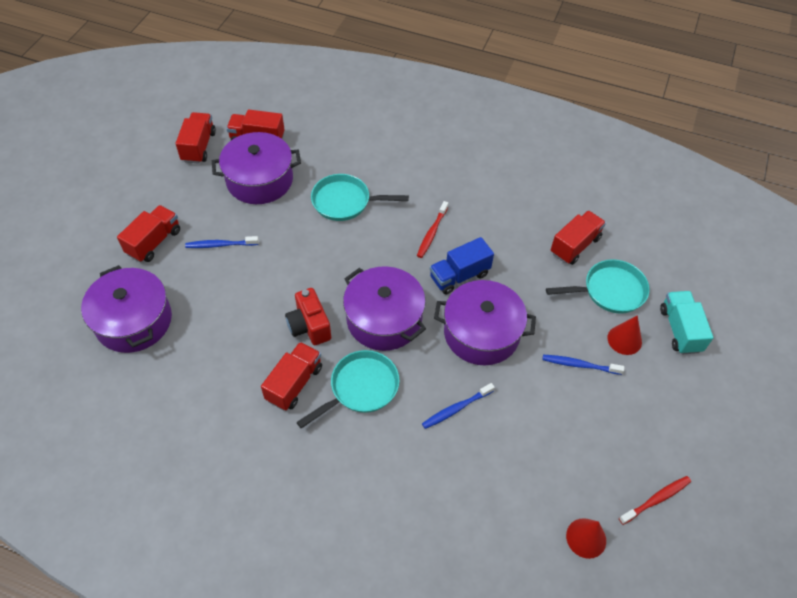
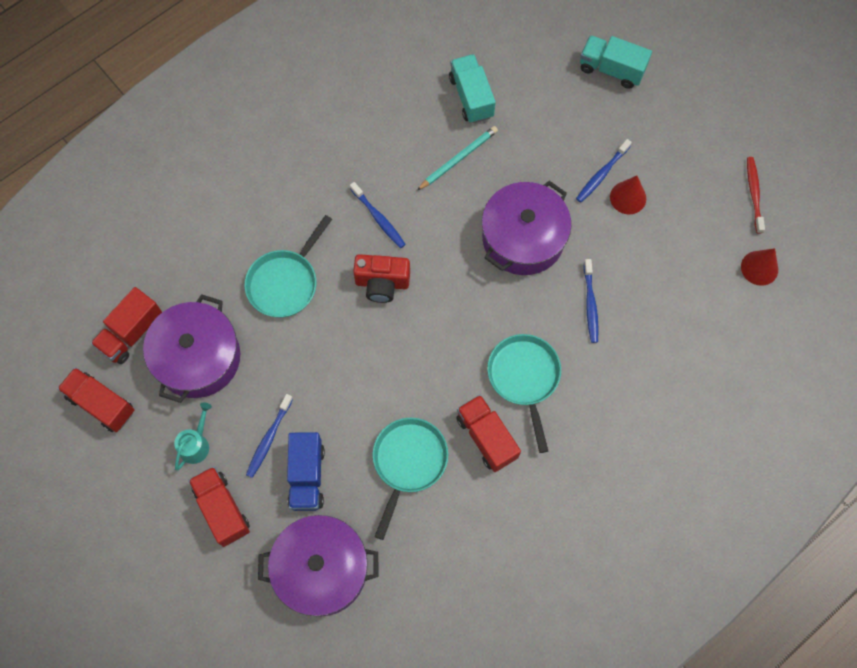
camera: 60 degrees left, 15 degrees up
(195, 207) = (196, 444): none -> turquoise watering can
(309, 326) = (427, 393): red camera -> red camera (382, 283)
(384, 319) = (458, 318): purple pot -> none
(432, 233) = (378, 218): red toothbrush -> blue toothbrush
(459, 276) = (446, 221): blue truck -> blue truck (307, 476)
(517, 260) = (458, 159): none -> turquoise pencil
(575, 245) = (471, 97): red truck -> turquoise truck
(610, 291) = (539, 99): turquoise pan -> turquoise pan (408, 462)
(624, 340) = (596, 121): red cone -> red cone (628, 197)

